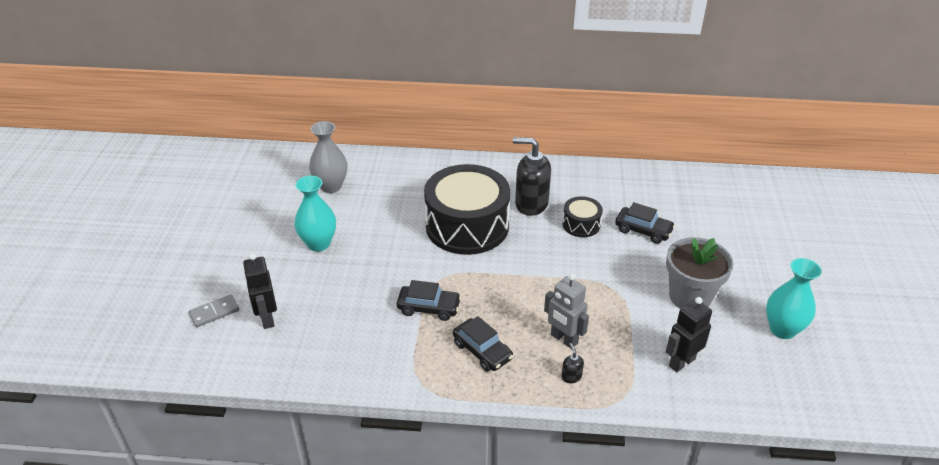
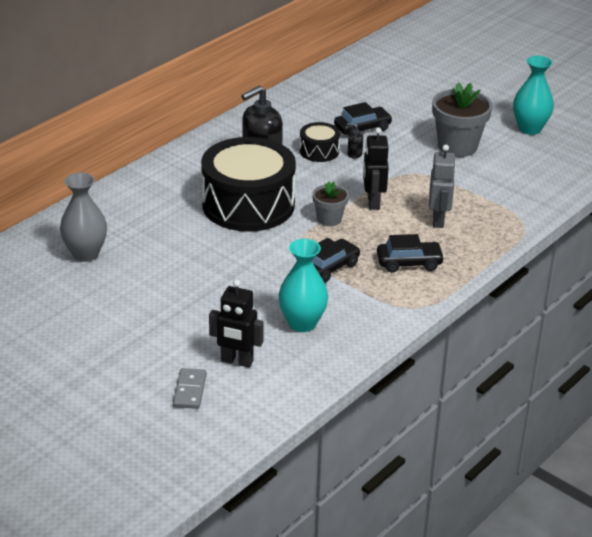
camera: 55 degrees left, 5 degrees down
(318, 243) = (166, 293): turquoise vase -> turquoise vase (302, 323)
(494, 276) = (329, 219): none -> grey flower pot
(564, 339) = (438, 220): grey robot -> grey robot turned 75 degrees counterclockwise
(571, 377) = (480, 235): black soap dispenser -> black soap dispenser (354, 154)
(681, 362) = (516, 183): black robot -> black robot (373, 202)

